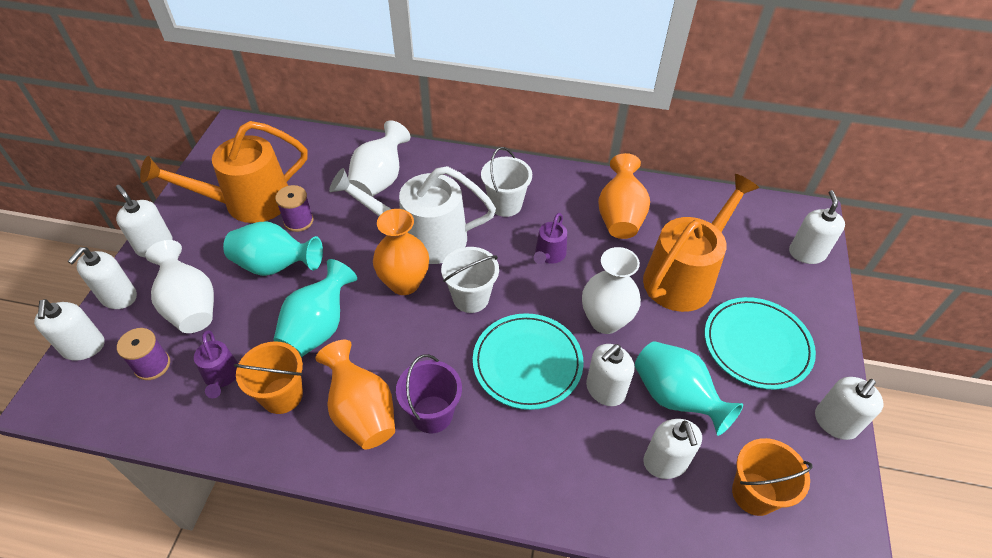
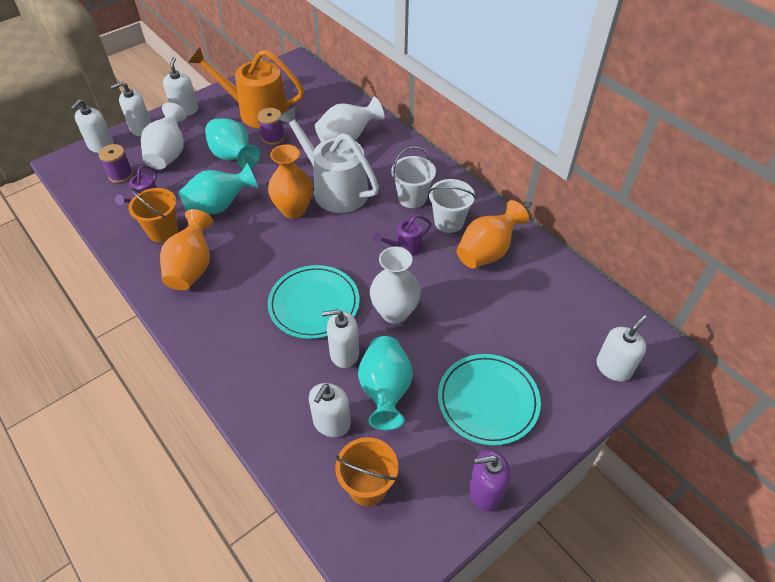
camera: 40 degrees right, 0 degrees up
(432, 414) = (227, 295): purple bucket -> none
(471, 298) = (323, 243): white bucket -> white bucket (449, 222)
(684, 276) = (488, 320): orange watering can -> none
(835, 422) = (485, 492): white soap dispenser -> purple soap dispenser

